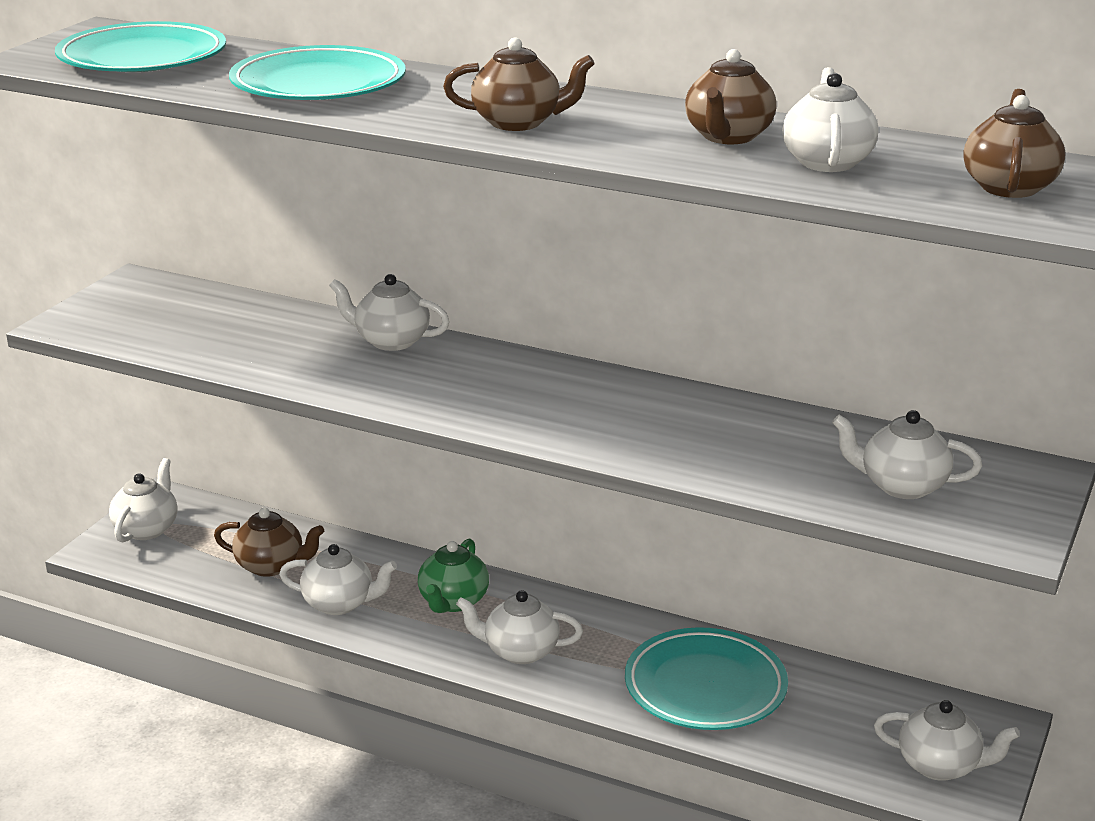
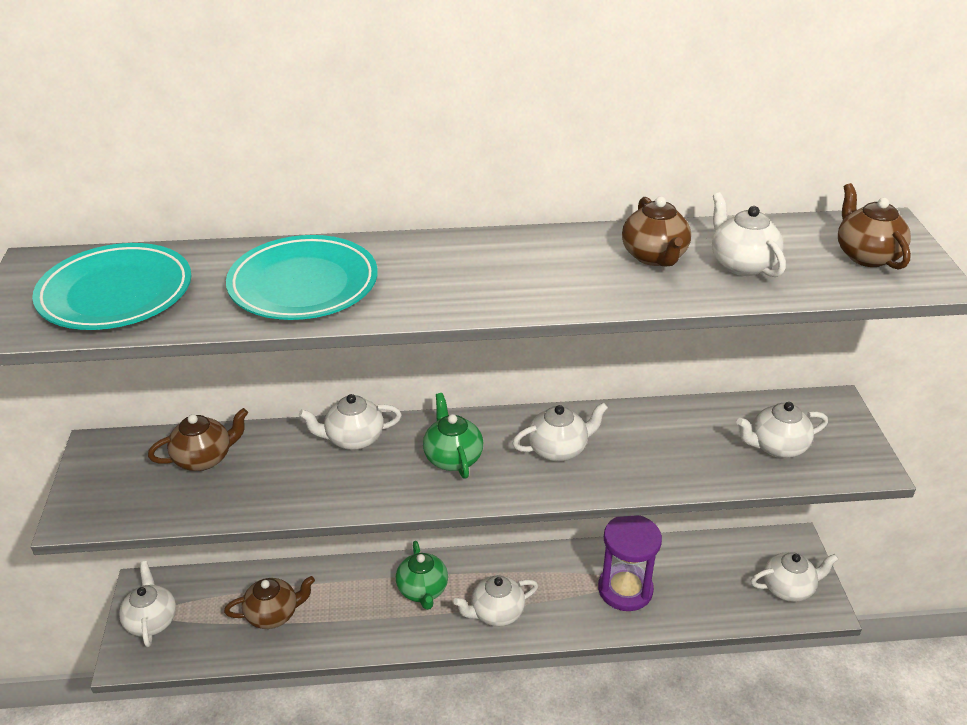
camera: 30 degrees left, 10 degrees up
(339, 604) = (348, 626): white teapot -> white teapot (558, 449)
(481, 384) = (453, 458): none -> green teapot
(518, 123) = (502, 285): brown teapot -> brown teapot (204, 458)
(705, 687) = (625, 589): turquoise plate -> purple hourglass

